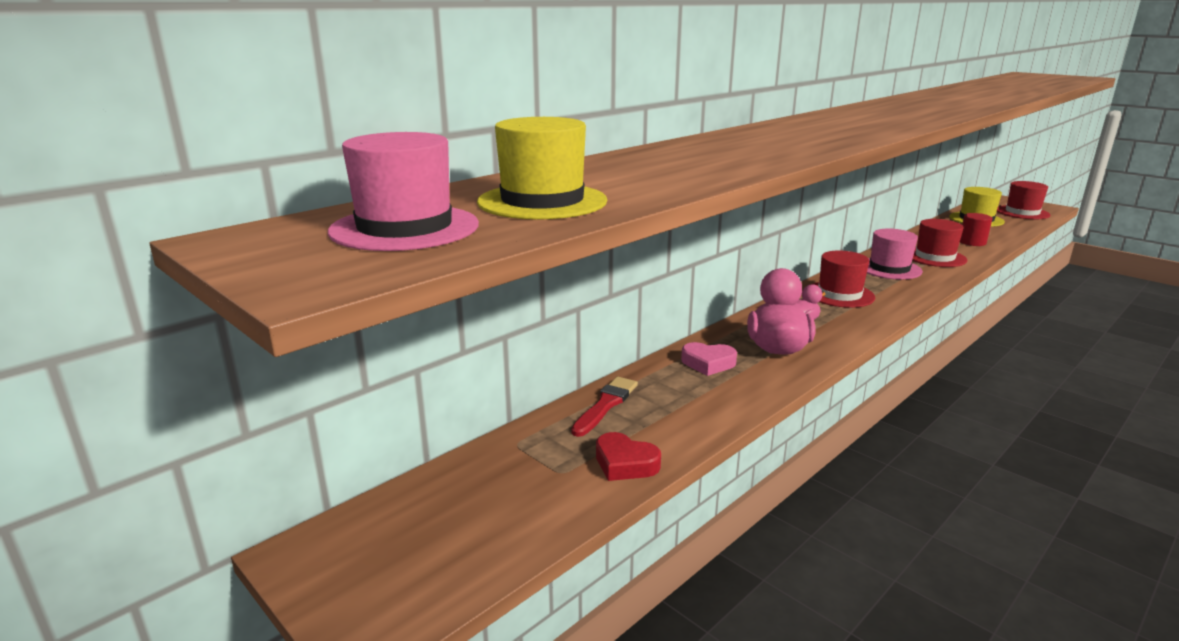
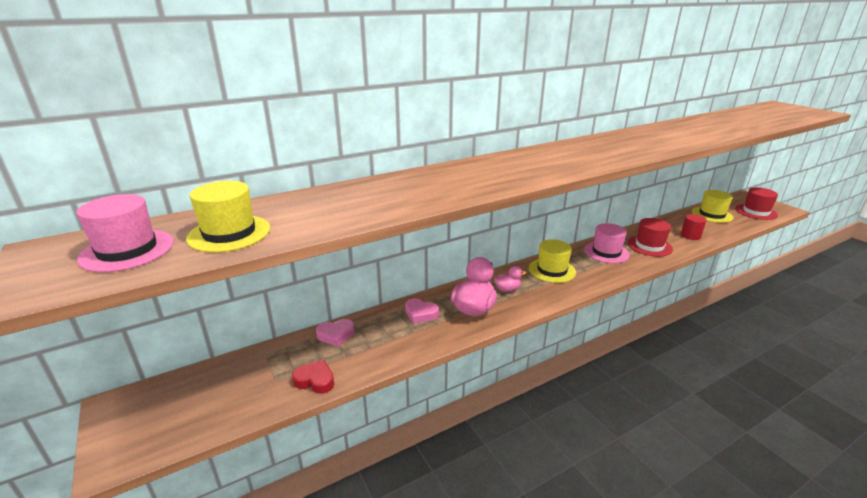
camera: 15 degrees right, 5 degrees up
(606, 405) = (336, 335): red brush -> pink heart
(625, 463) = (315, 380): red heart -> red heart turned 150 degrees clockwise
(839, 294) = (552, 270): red hat -> yellow hat

